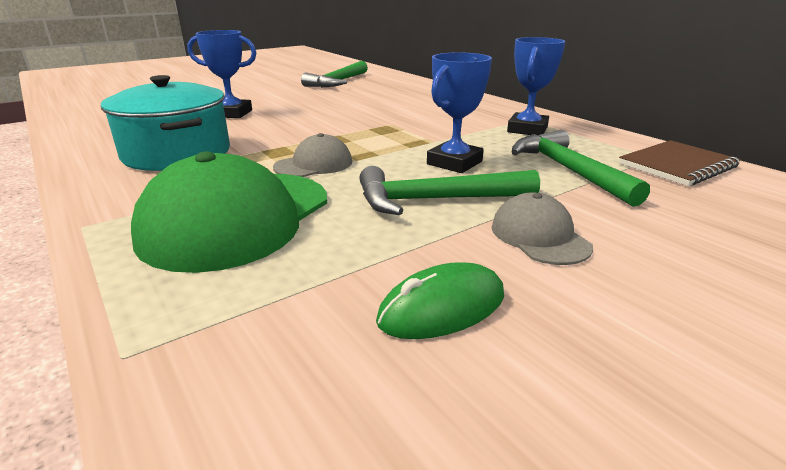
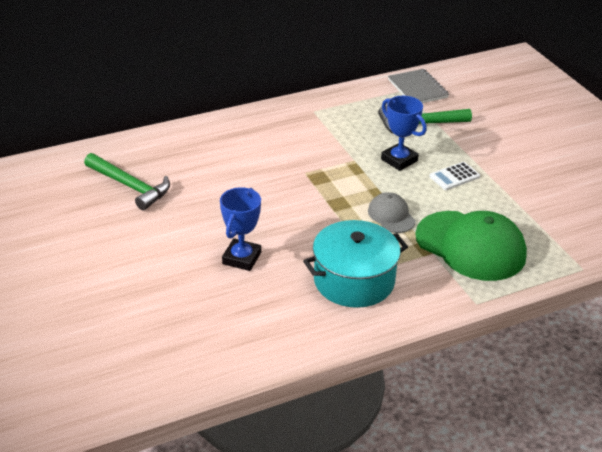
camera: 80 degrees left, 10 degrees up
(437, 200) = (454, 176): green hammer -> white calculator
(442, 308) = (552, 193): green mouse -> none
(527, 129) = (338, 117): blue trophy -> none
(539, 236) = (497, 156): grey cap -> none
(677, 165) = (417, 89): brown notebook -> grey notebook

